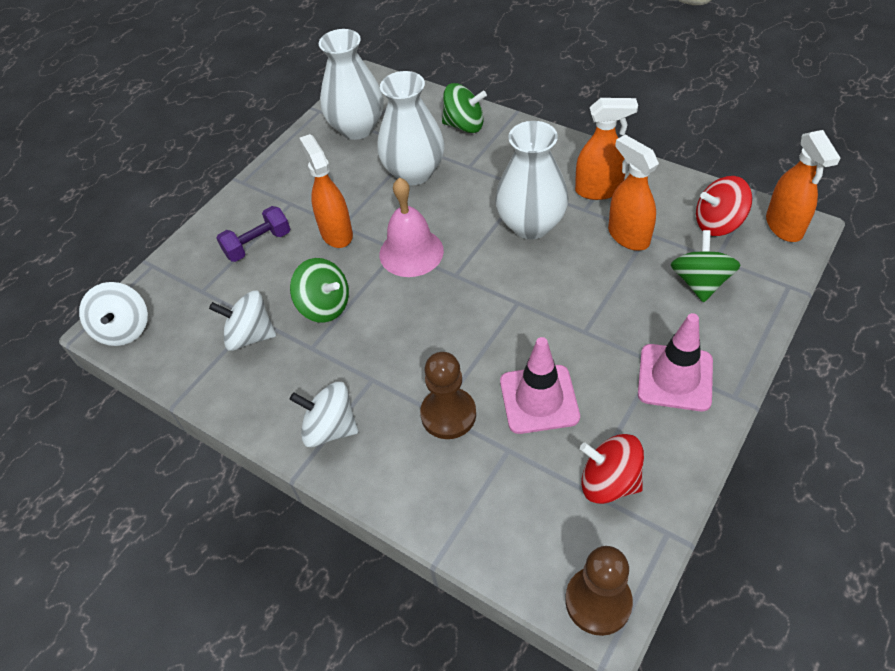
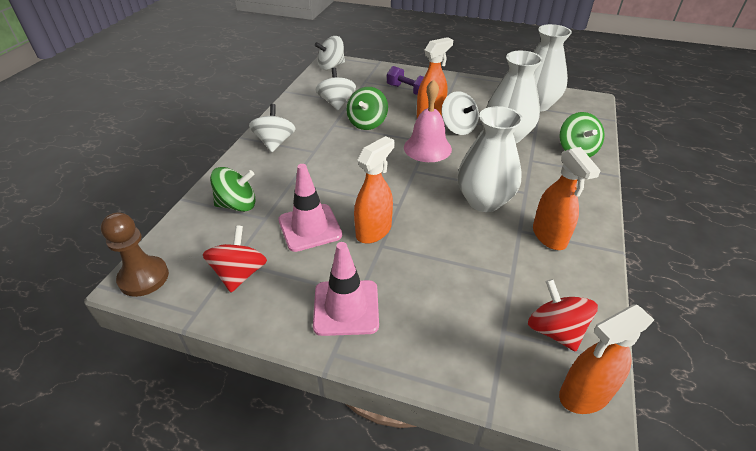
camera: 70 degrees right, 10 degrees down
(378, 212) = (458, 128): none -> white spinning top
(448, 414) = (290, 187): brown pawn -> none
(628, 236) = (501, 262): orange spray bottle -> orange spray bottle (374, 231)
(700, 282) = (465, 319): green spinning top -> green spinning top (237, 205)

